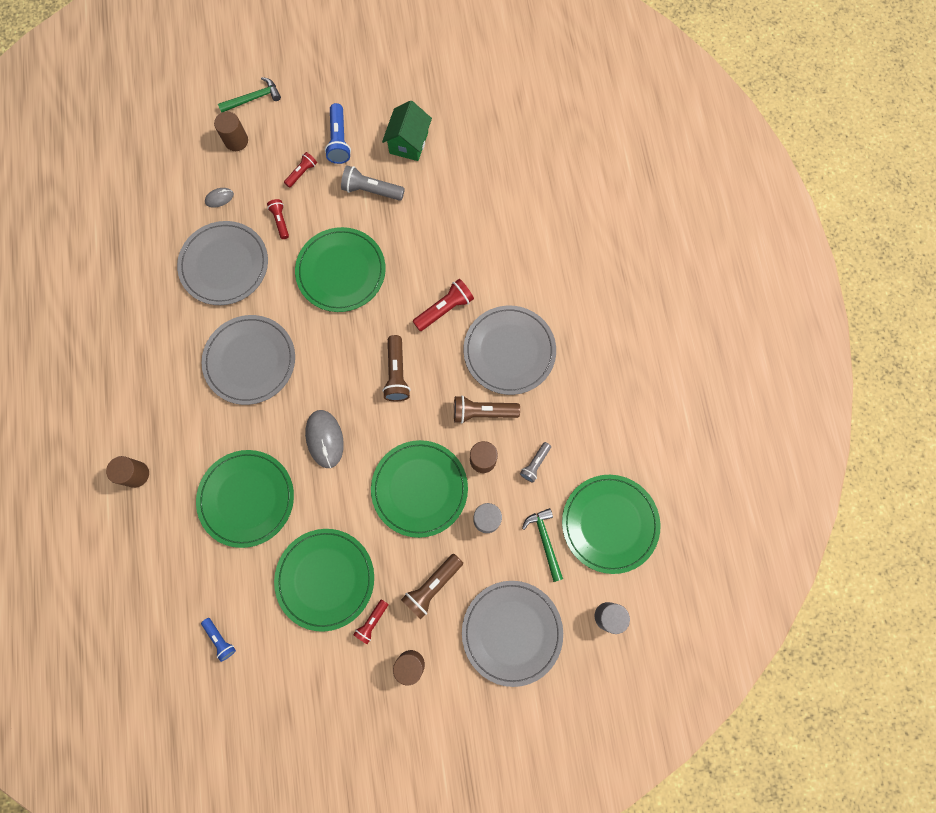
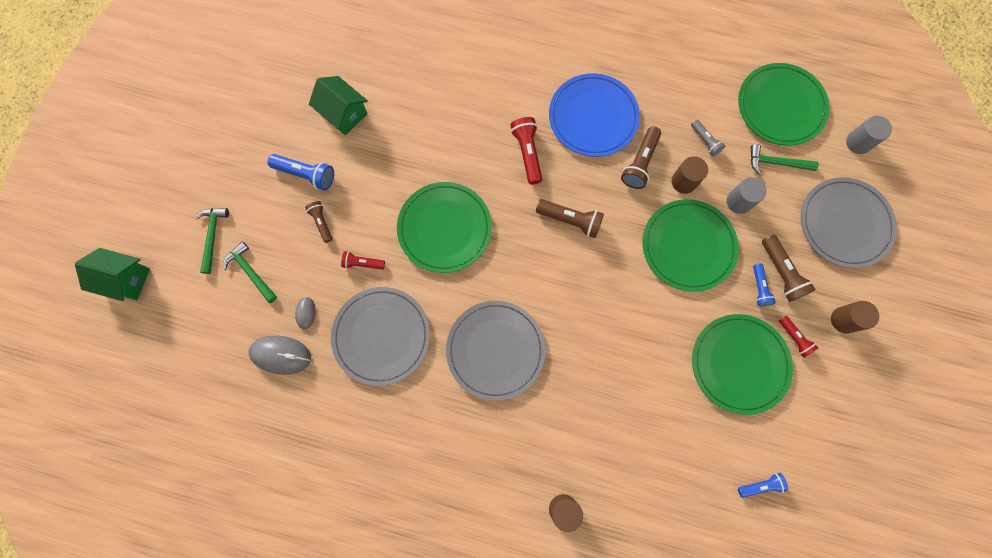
camera: 65 degrees left, 0 degrees up
(191, 56) = (126, 279): none -> green house
(236, 141) = (251, 272): brown cylinder -> green hammer
(246, 498) = (633, 407): green plate -> none
(302, 173) = (321, 223): red flashlight -> brown flashlight
(325, 439) = (605, 310): grey mouse -> grey mouse (281, 355)
(371, 190) = (375, 167): grey flashlight -> none
(407, 571) = (759, 288): none -> blue flashlight
(509, 351) = (593, 117): grey plate -> blue plate

